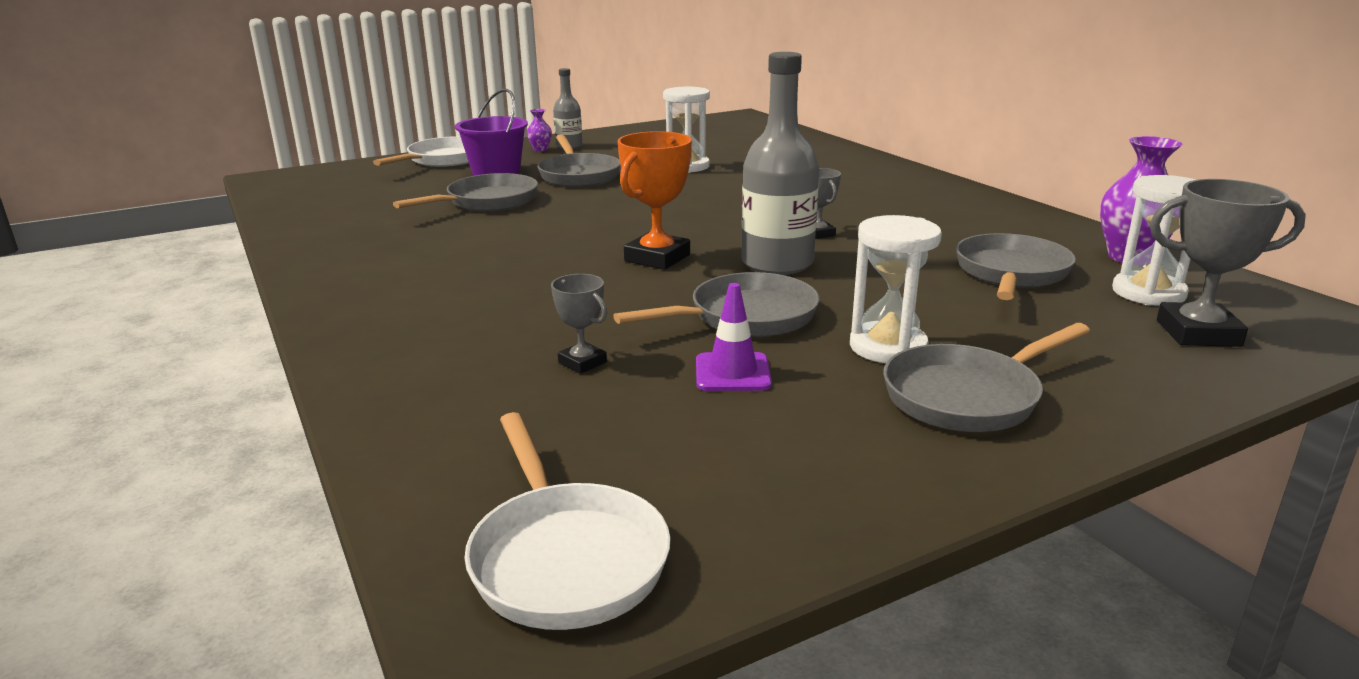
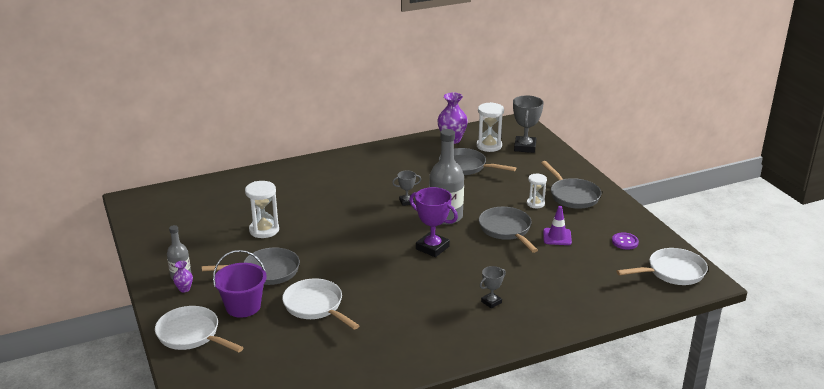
camera: 85 degrees left, 5 degrees up
(487, 202) = (316, 306): grey pan -> white pan
(582, 362) = (549, 269): grey trophy -> grey trophy (491, 302)
(657, 258) = (432, 248): orange trophy -> purple trophy
(734, 473) = (625, 242): none -> purple button
(888, 347) = (535, 203): white hourglass -> white hourglass, size x0.64

